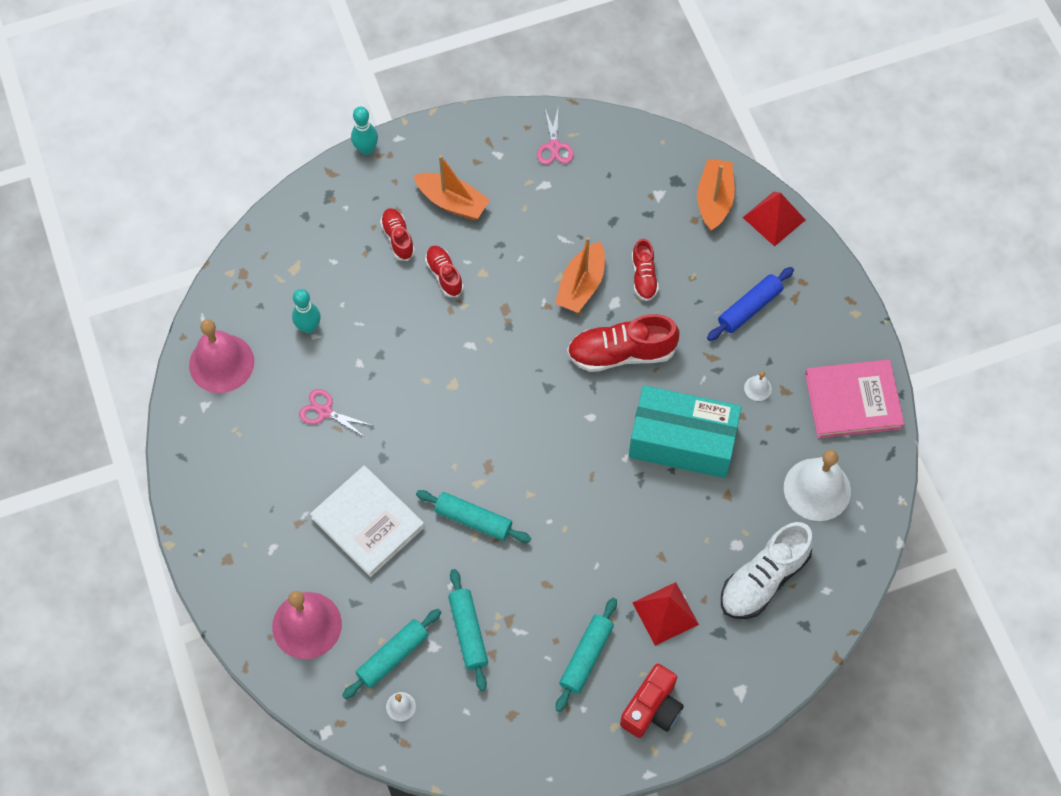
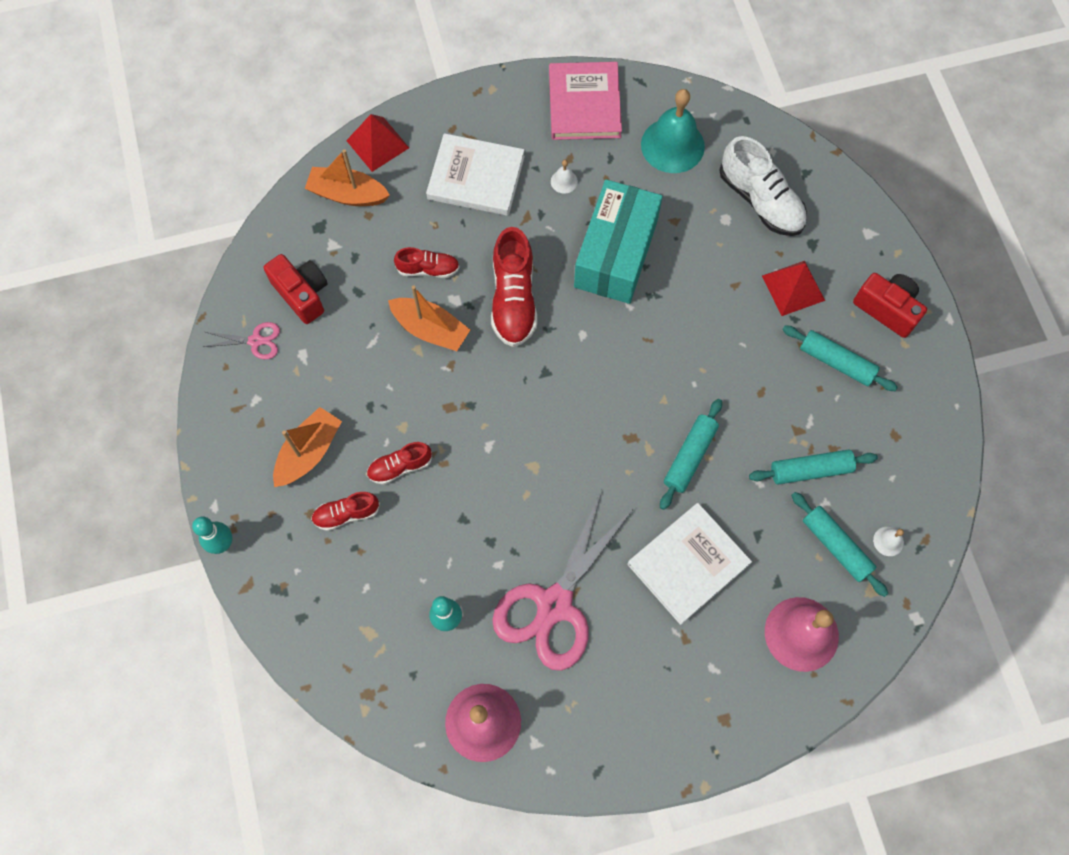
camera: 85 degrees left, 5 degrees up
(325, 411) = (554, 605): pink scissors -> pink scissors, size x2.24
(605, 176) = (302, 294): none -> red camera
(749, 308) = (476, 178): blue rolling pin -> white book
(817, 489) = (672, 145): white bell -> turquoise bell

